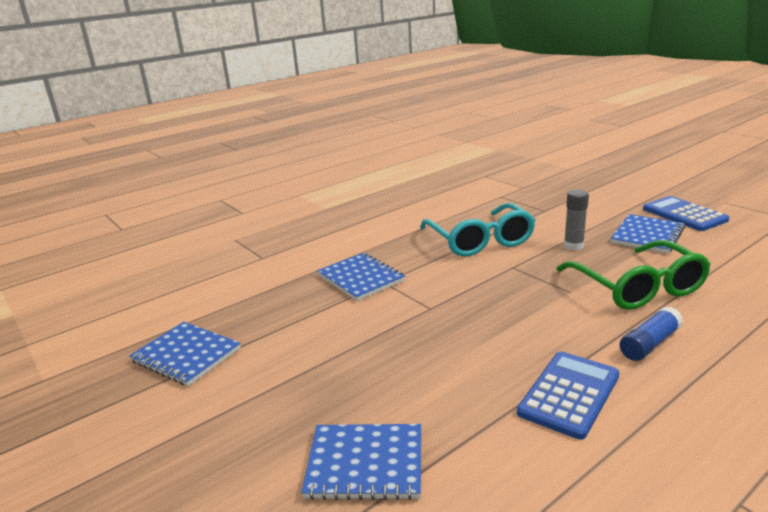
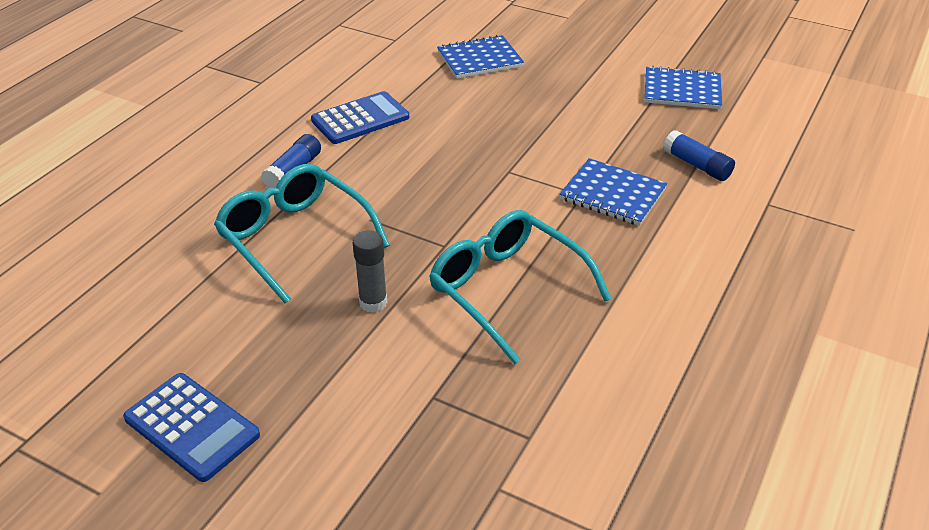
camera: 155 degrees right, 15 degrees up
(273, 287) = (697, 165): none -> blue glue stick
(569, 394) = (360, 119): blue calculator -> blue calculator turned 135 degrees counterclockwise
(637, 287) = (295, 238): green glasses -> turquoise glasses
(647, 236) = (266, 348): blue notebook -> none

